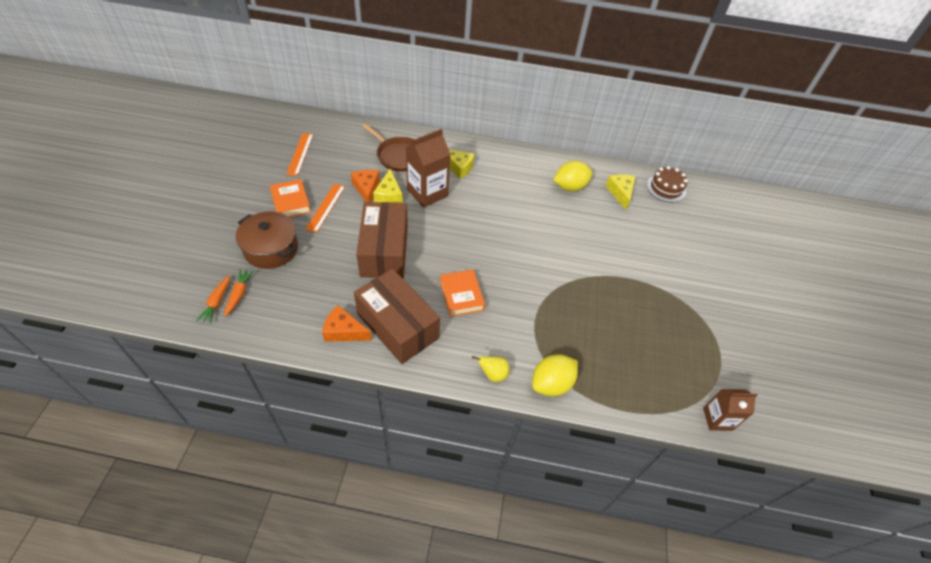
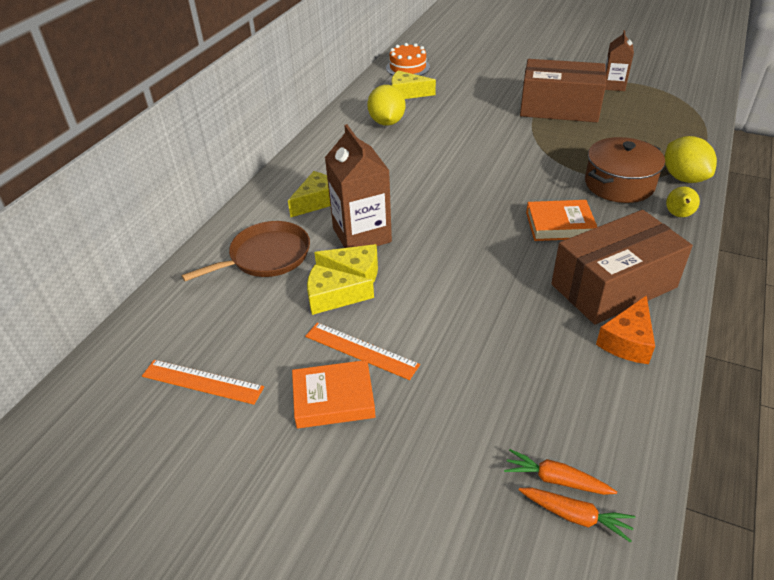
camera: 70 degrees left, 10 degrees down
(271, 249) = (449, 430): brown pot -> brown pot (619, 184)
(367, 189) = (332, 297): orange cheese -> yellow cheese
(384, 251) = (473, 288): brown box -> brown box (559, 108)
(666, 188) = (407, 67): brown cake -> orange cake
(717, 419) = (703, 97): brown carton -> brown carton (613, 85)

